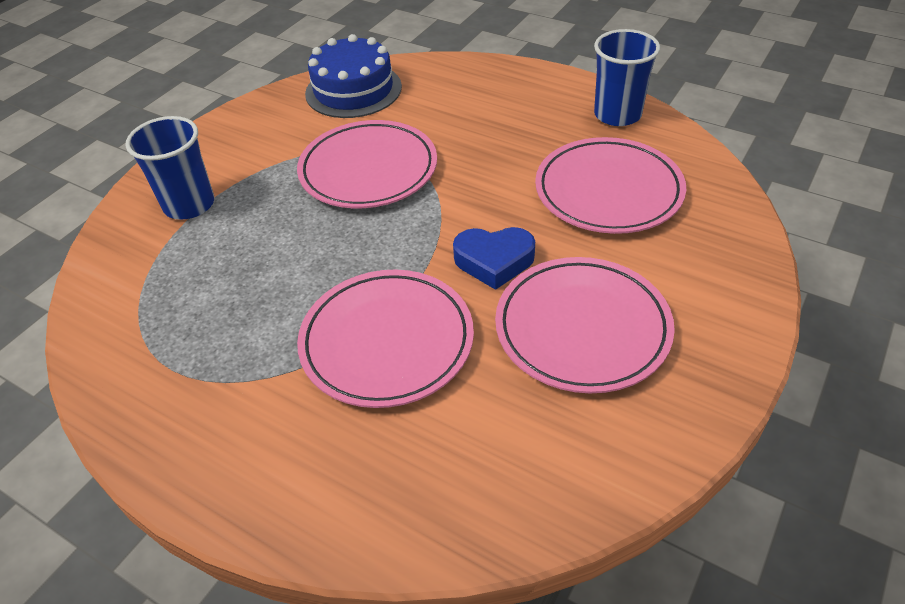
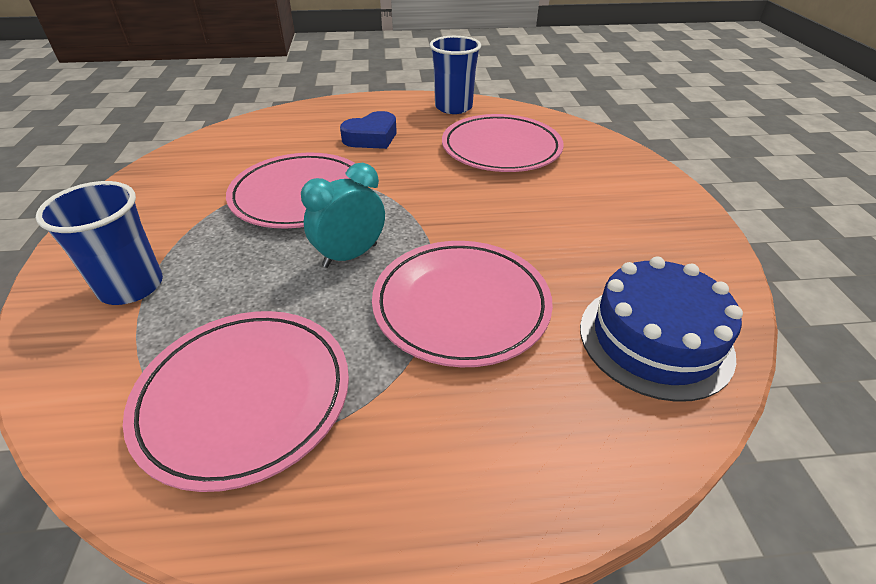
camera: 40 degrees left, 5 degrees down
(351, 250) = (350, 255): none -> turquoise clock
(353, 90) = (221, 148): blue cake -> blue cake (655, 339)
(494, 261) = (476, 217): blue heart -> blue heart (371, 137)
(582, 328) = (586, 231): pink plate -> pink plate (245, 397)

